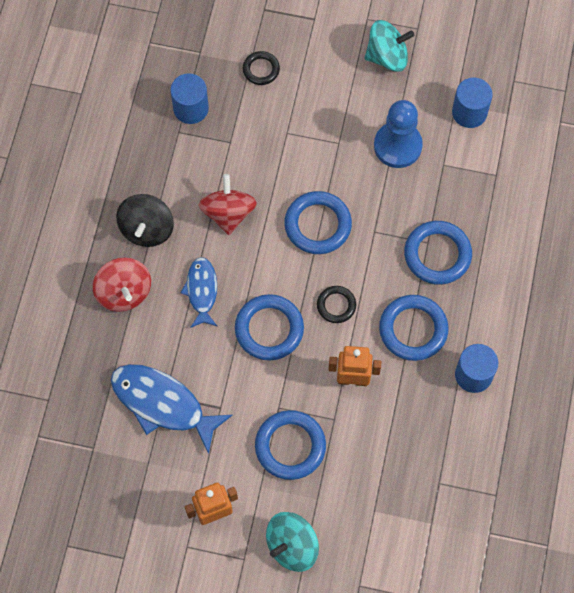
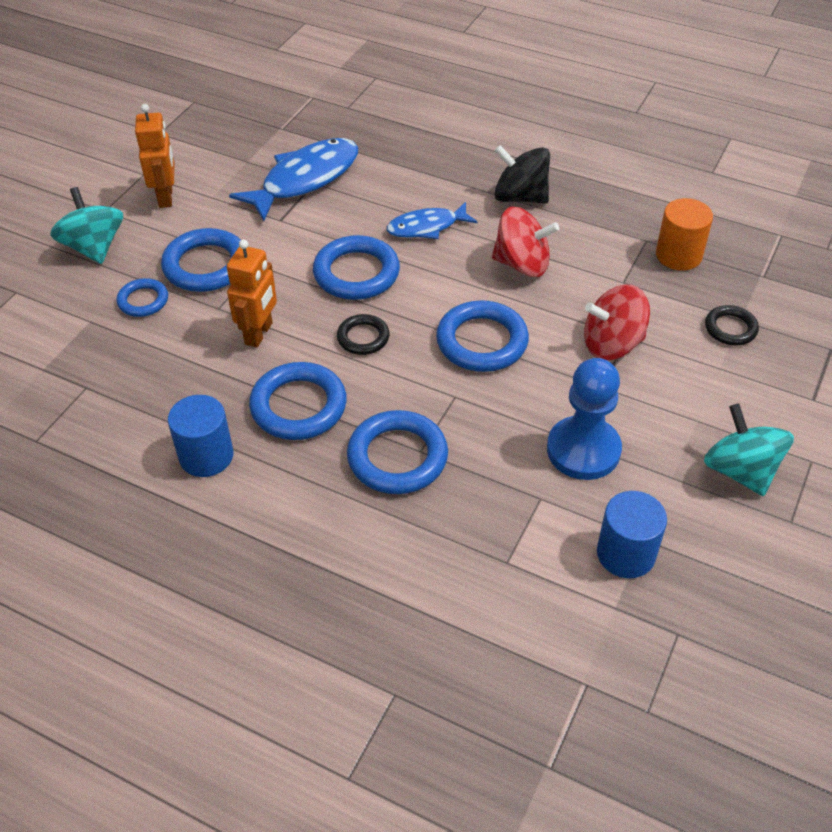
camera: 105 degrees right, 20 degrees down
(124, 292) = (447, 170): red spinning top -> red spinning top (612, 344)
(191, 108) = (678, 255): blue cylinder -> orange cylinder
(202, 291) = (427, 227): blue fish -> blue fish turned 150 degrees clockwise
(342, 479) = (143, 301): none -> blue ring
(387, 56) = (740, 471): turquoise spinning top -> turquoise spinning top turned 150 degrees clockwise

